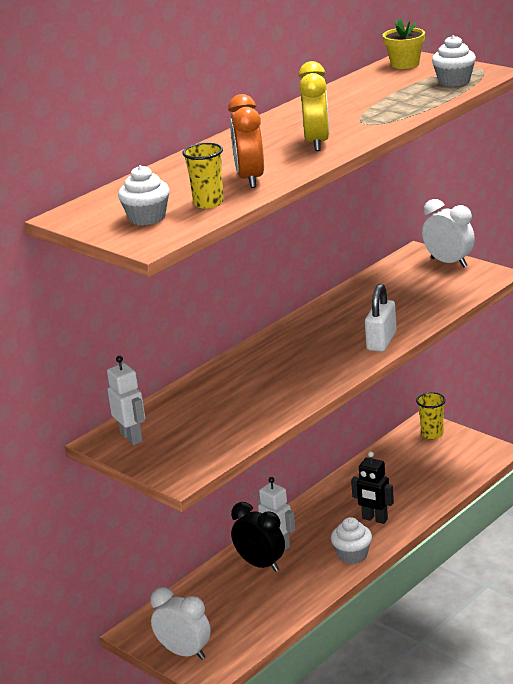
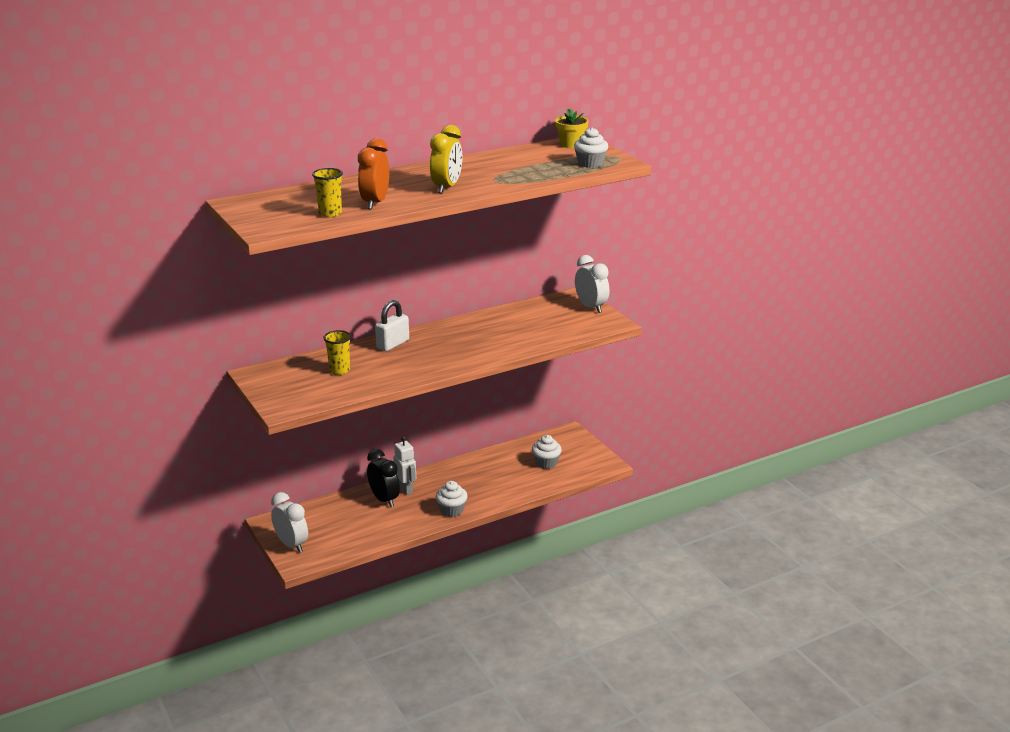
camera: 15 degrees right, 0 degrees up
(132, 437) = (272, 376): white robot -> none
(147, 218) = (281, 214): white cupcake -> white cupcake (546, 463)
(374, 519) = (485, 489): black robot -> none
(381, 341) = (494, 352): white padlock -> white padlock (393, 344)
(432, 434) = (570, 440): yellow cup -> yellow cup (339, 370)

